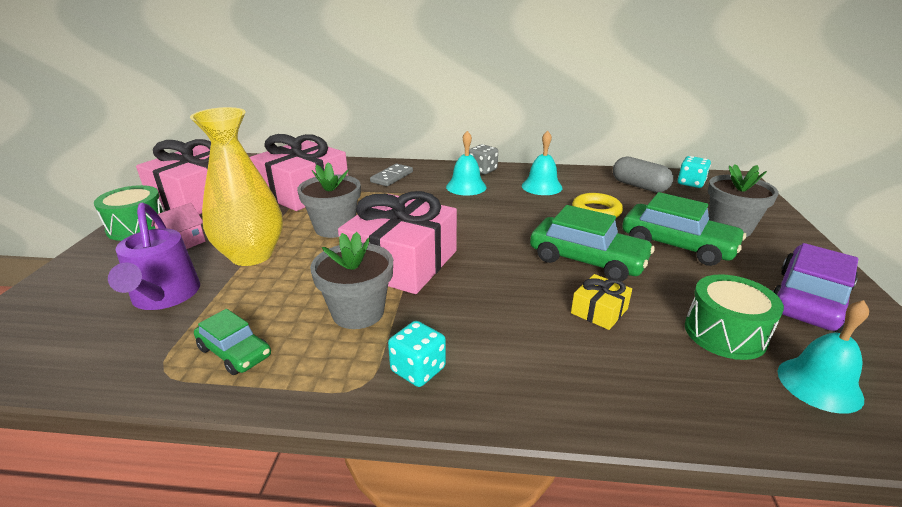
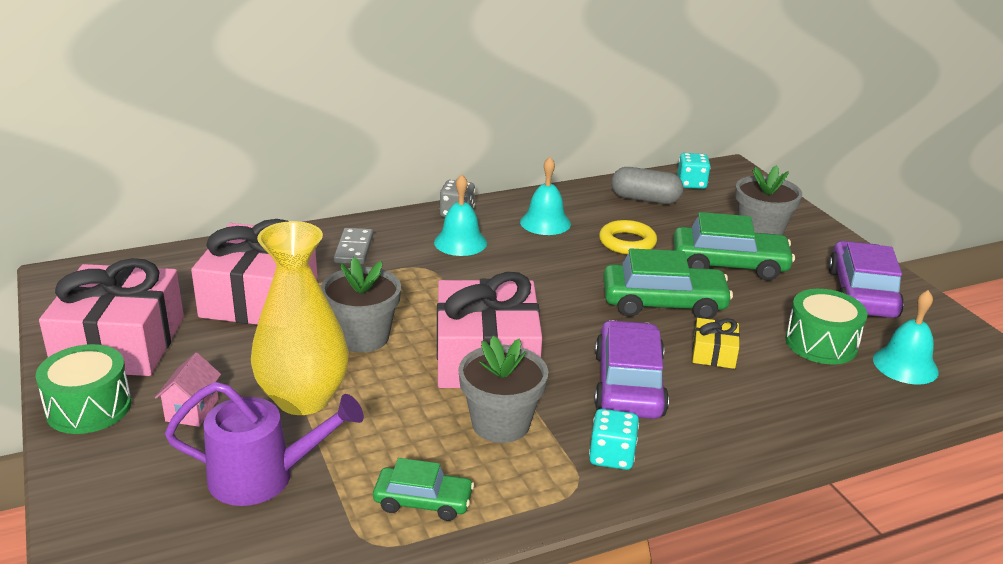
camera: 30 degrees left, 0 degrees up
(164, 297) = (264, 477): purple watering can -> purple watering can turned 45 degrees counterclockwise
(494, 314) = (628, 384): none -> purple car

